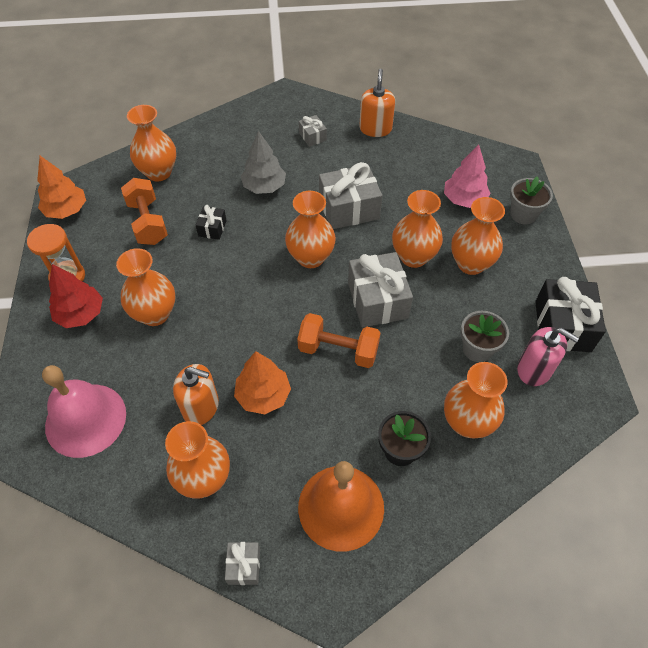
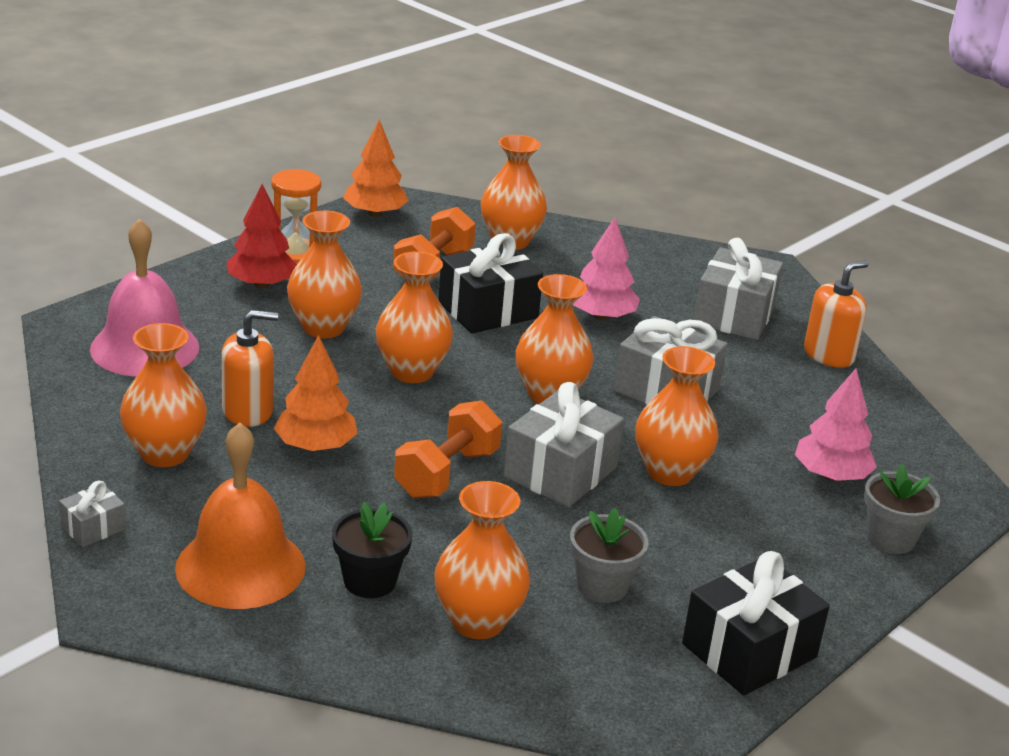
camera: 45 degrees right, 25 degrees down
(201, 407) = (248, 411): orange soap dispenser -> orange soap dispenser turned 75 degrees counterclockwise
(212, 228) = (488, 310): black gift -> black gift, size x2.03
(264, 186) = (602, 316): grey tree -> pink tree
(312, 136) = (734, 315): grey gift -> grey gift, size x2.03
(338, 350) = (446, 473): orange dumbbell -> orange dumbbell turned 60 degrees clockwise
(471, 264) = (731, 525): orange vase -> orange vase (411, 371)
(534, 369) = (639, 651): pink soap dispenser -> none

